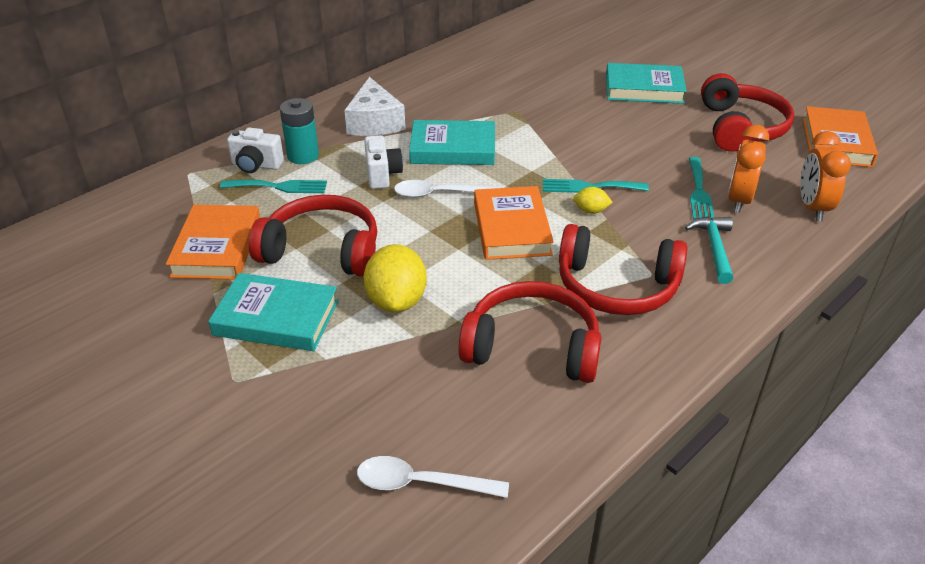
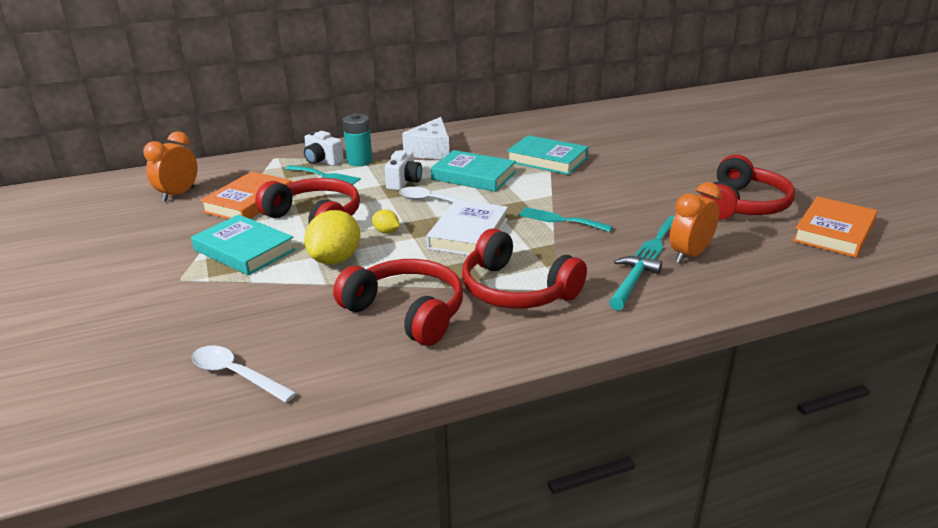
camera: 25 degrees right, 10 degrees down
(511, 228) = (468, 233): orange book -> white book
(591, 211) = (545, 235): yellow lemon -> yellow lemon (386, 232)
(644, 89) = (675, 164): turquoise book -> turquoise book (547, 160)
(812, 208) = (759, 275): orange clock -> orange clock (178, 194)

